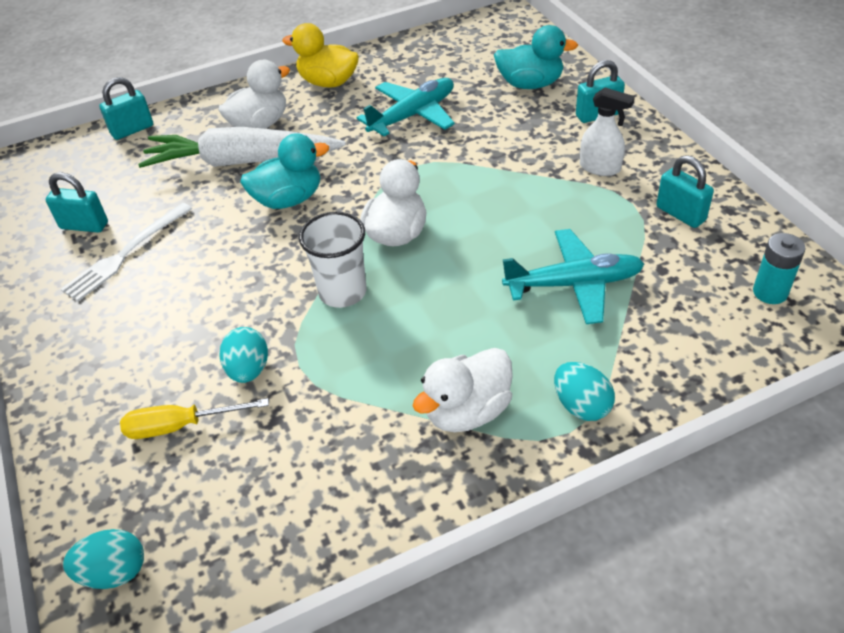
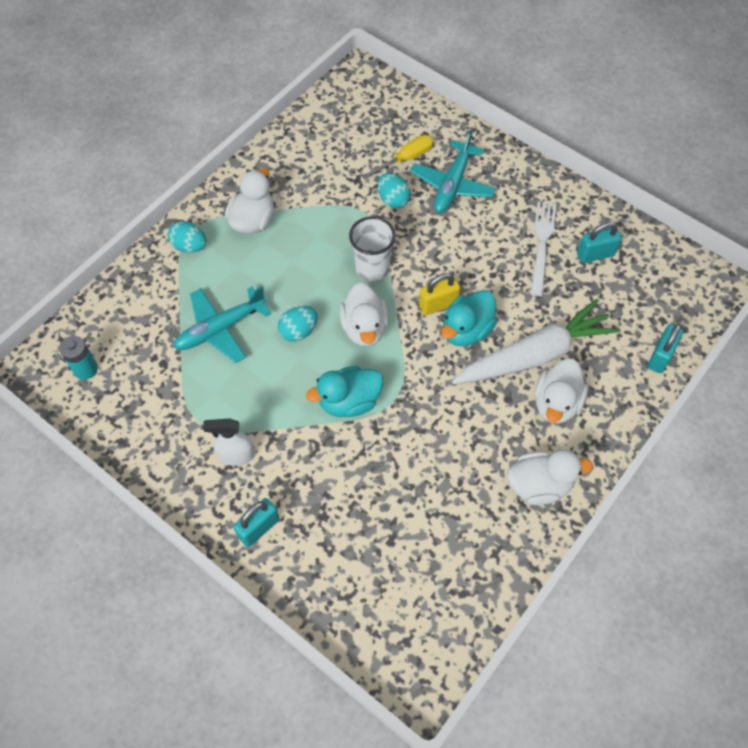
camera: 150 degrees right, 15 degrees up
(114, 572) = (381, 94): turquoise egg -> turquoise egg (298, 331)
(297, 231) = (438, 305): none -> yellow padlock
(328, 82) = (539, 485): yellow duck -> white duck
(413, 115) = (428, 465): turquoise plane -> turquoise plane (452, 184)
(530, 84) = (340, 555): turquoise duck -> turquoise duck (349, 401)
(680, 214) = (159, 423): turquoise padlock -> none

